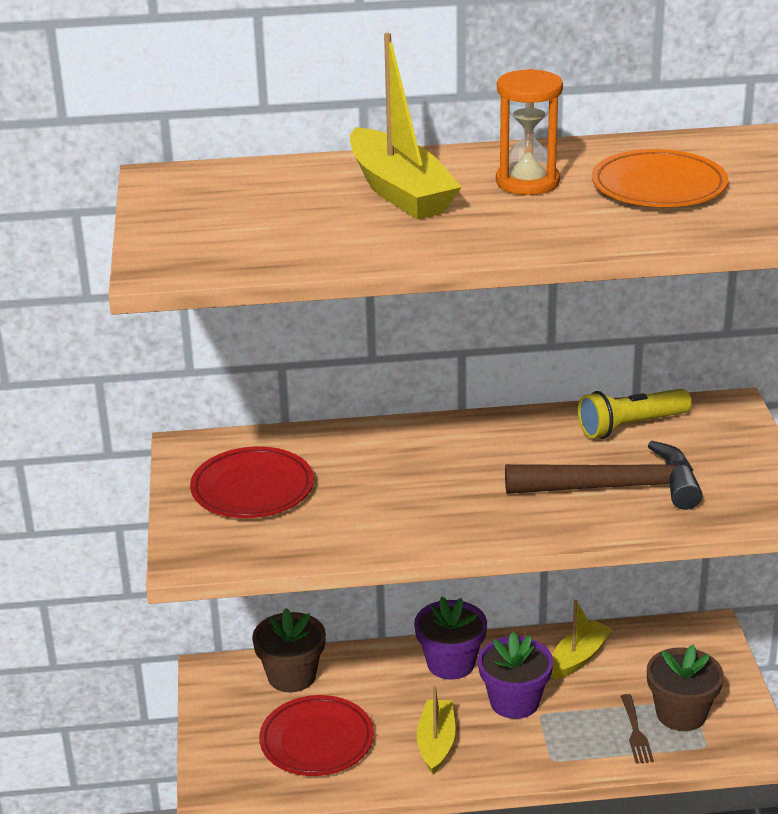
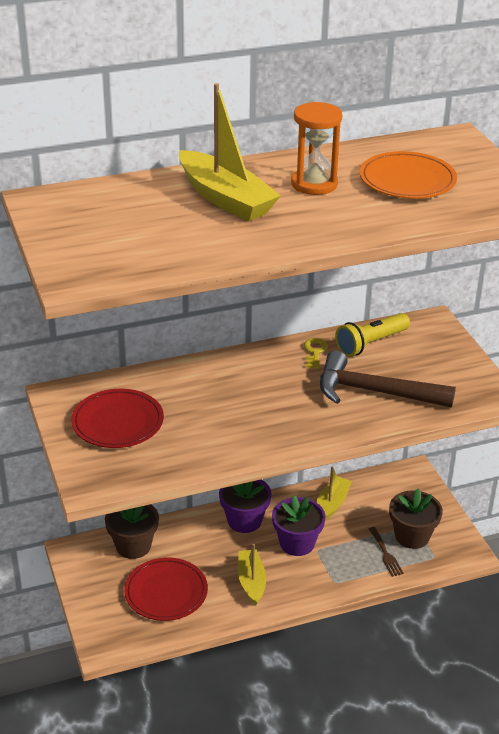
camera: 15 degrees left, 5 degrees up
(548, 429) = (315, 352): none -> yellow key
(614, 487) = (375, 392): brown hammer -> brown hammer turned 150 degrees counterclockwise

